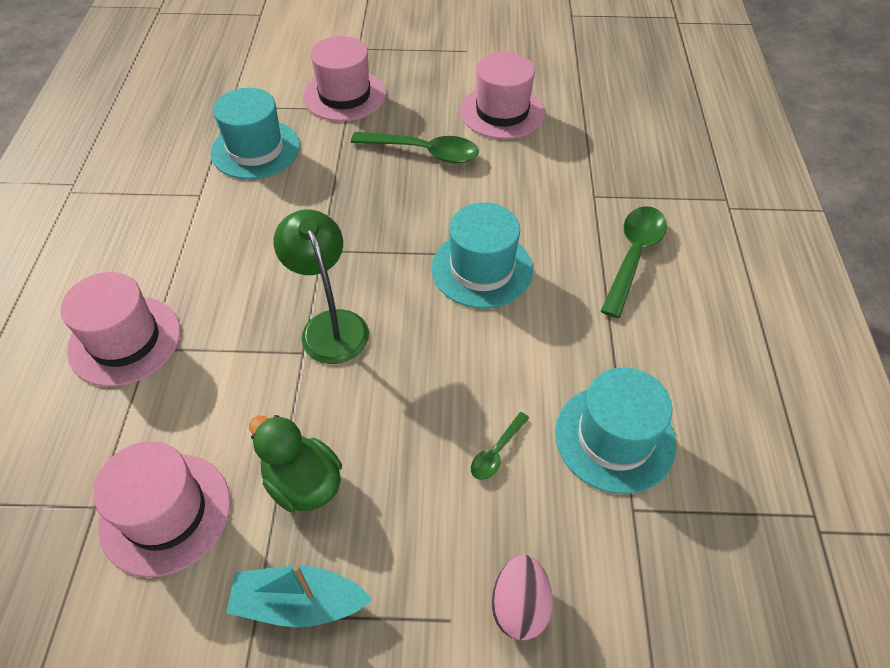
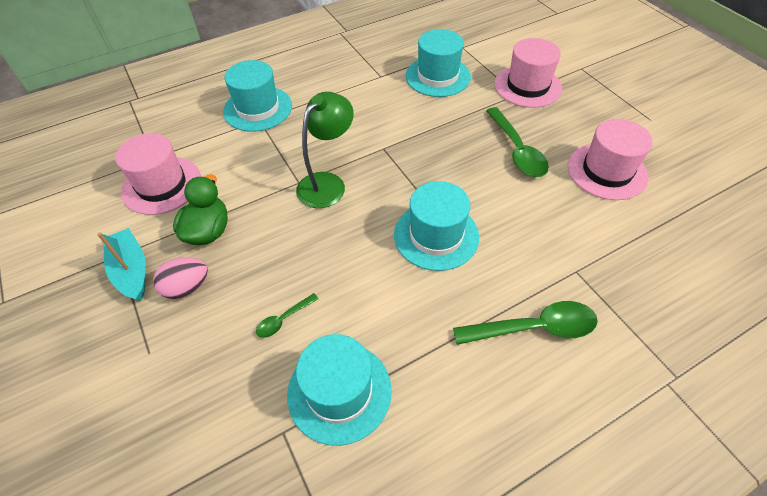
camera: 60 degrees right, 0 degrees up
(125, 340) = (258, 108): pink hat -> turquoise hat
(496, 452) = (283, 320): green spoon -> green spoon turned 45 degrees counterclockwise
(519, 606) = (173, 388): pink egg -> pink egg (187, 287)

